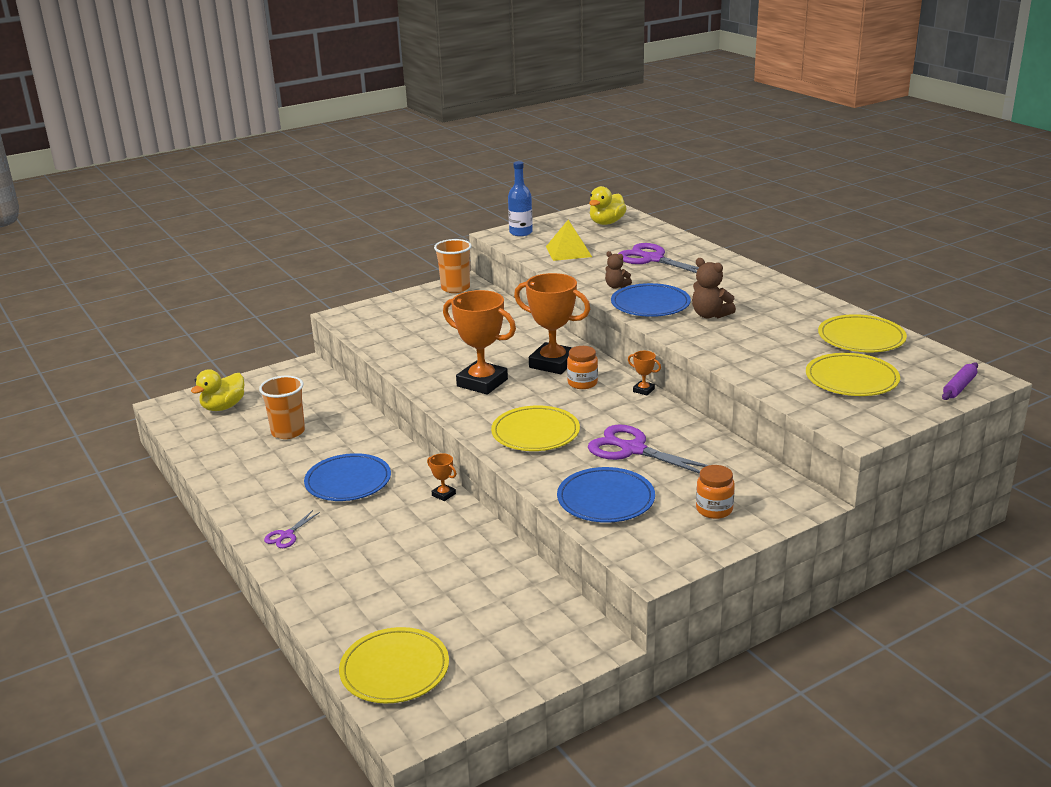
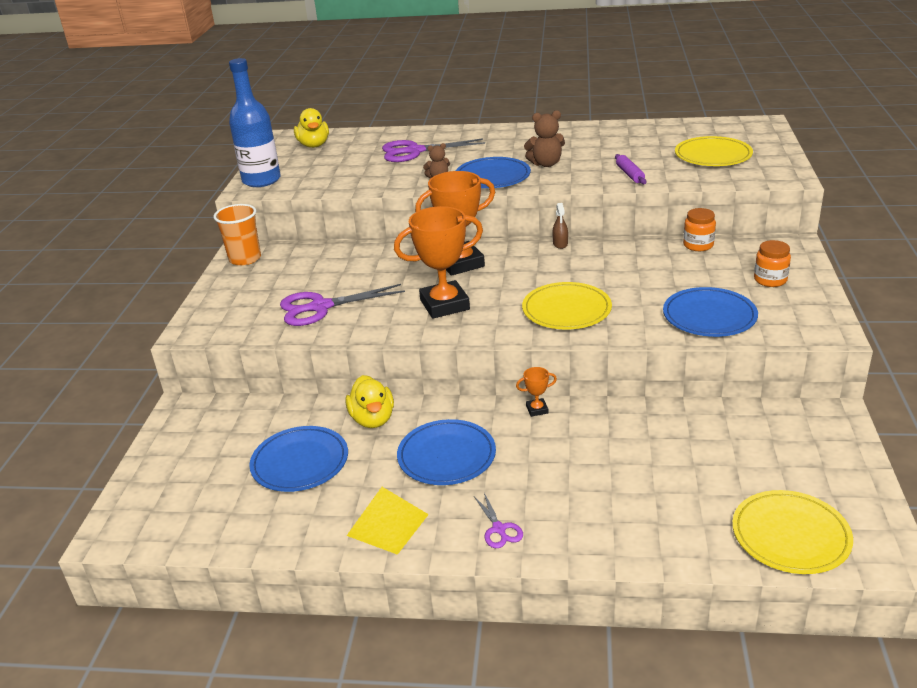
camera: 50 degrees left, 5 degrees up
(223, 407) = (180, 490): yellow duck -> yellow duck (372, 419)
(288, 432) = (300, 462): orange cup -> blue plate
(521, 232) = (261, 180): blue bottle -> blue bottle, size x1.54
(568, 251) = (338, 174): yellow pyramid -> yellow pyramid (387, 524)
(582, 383) = (512, 263): orange jar -> orange jar (698, 245)
(632, 449) = (646, 279): purple scissors -> purple scissors (320, 307)
(643, 390) = (560, 244): orange trophy -> brown spray bottle
(861, 338) = (657, 133): yellow plate -> none
(959, 387) = (764, 132): purple rolling pin -> purple rolling pin (630, 174)

